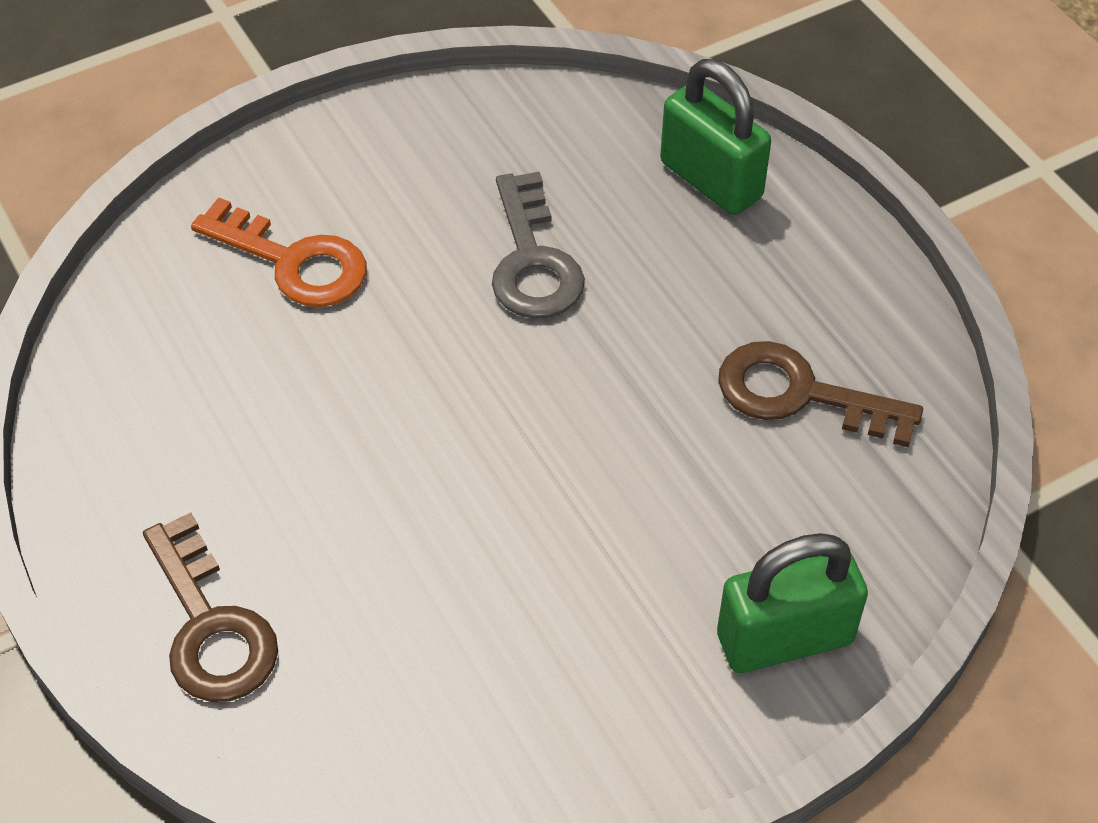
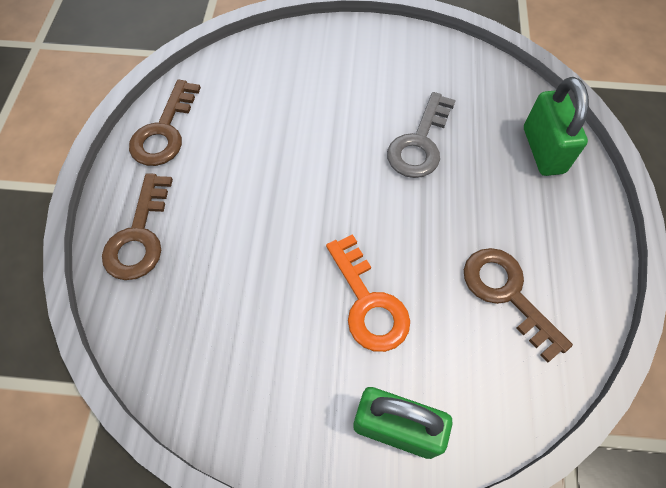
camera: 35 degrees right, 10 degrees up
(110, 457) = (164, 131): none -> brown key
(294, 262) = (309, 85): orange key -> orange key (368, 303)

